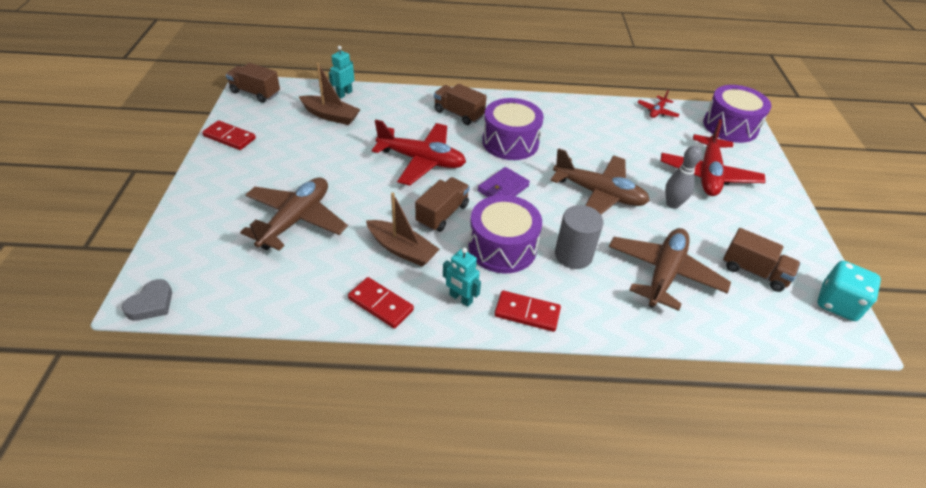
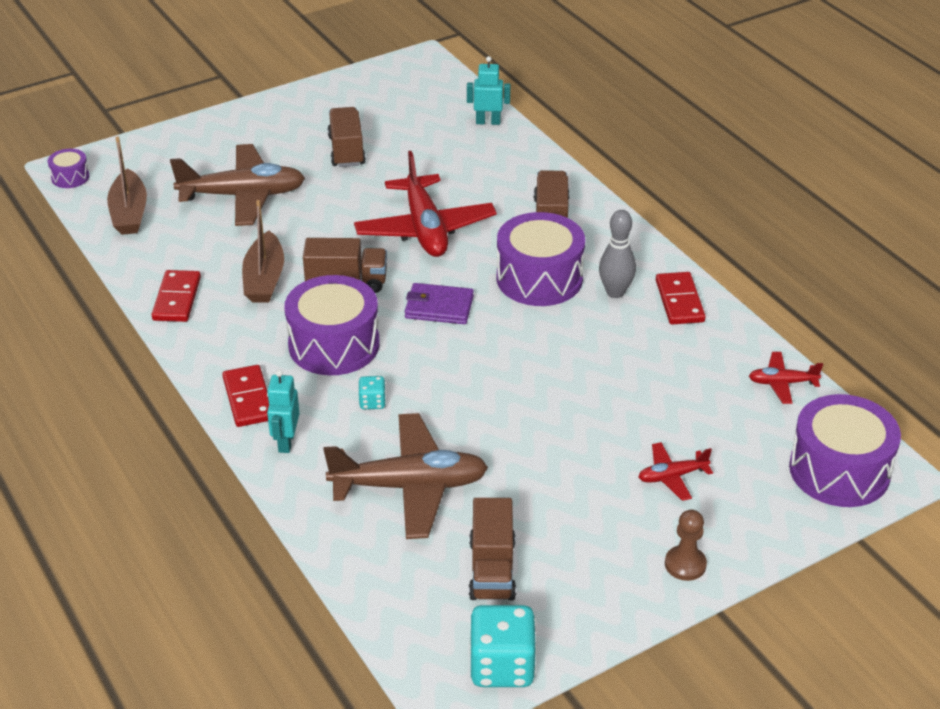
camera: 60 degrees right, 5 degrees down
(151, 304) = (70, 177): grey heart -> purple drum
(229, 137) = (324, 95): red domino -> red domino (679, 301)
(255, 93) = (416, 69): brown truck -> brown truck (346, 151)
(331, 116) = (434, 133): brown boat -> brown boat (129, 213)
(460, 298) = (229, 346): turquoise robot -> turquoise robot (286, 442)
(573, 255) = (372, 402): grey cylinder -> turquoise dice
(599, 194) = (512, 387): brown plane -> none
(672, 204) = (561, 458): grey bowling pin -> grey bowling pin (615, 292)
(708, 175) = (672, 476): red plane -> red plane, size x0.48
(778, 201) = (685, 564): none -> brown pawn

